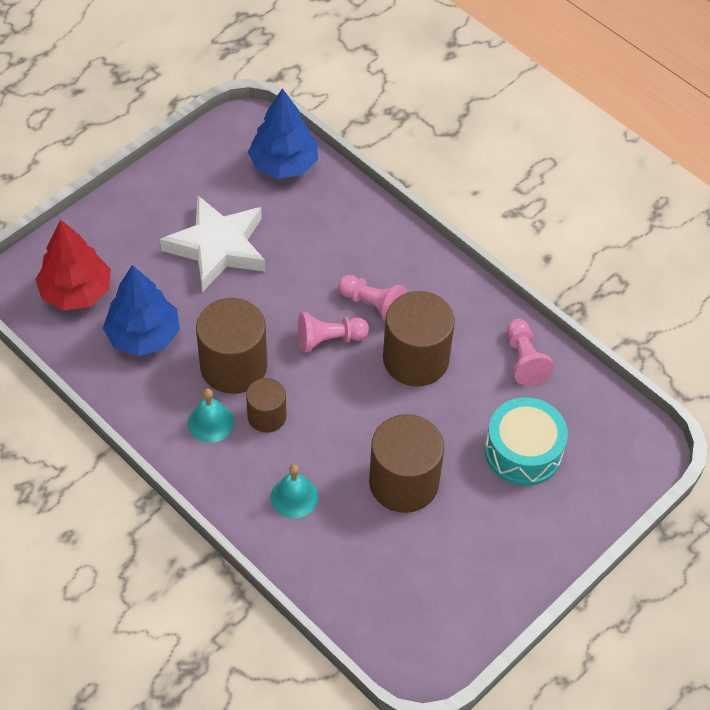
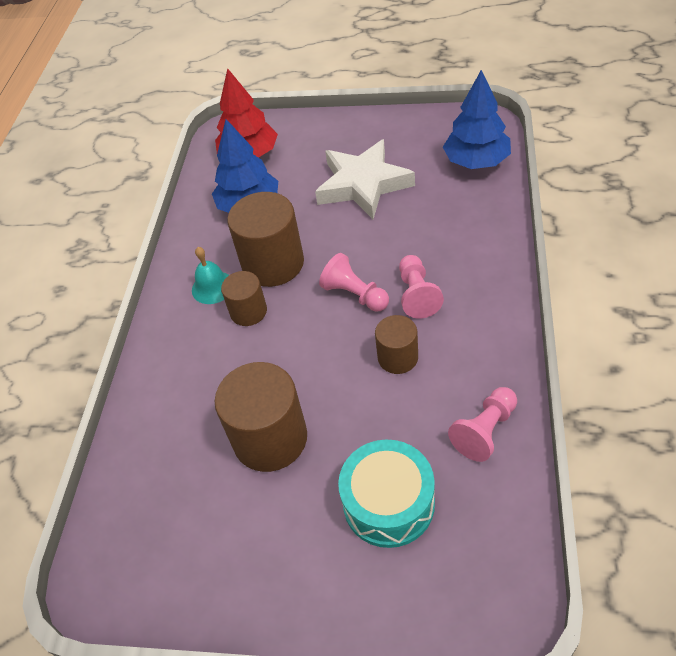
camera: 60 degrees right, 5 degrees down
(294, 497) = (192, 379): turquoise bell -> none
(415, 359) = (398, 357): brown cylinder -> brown cylinder, size x0.57

